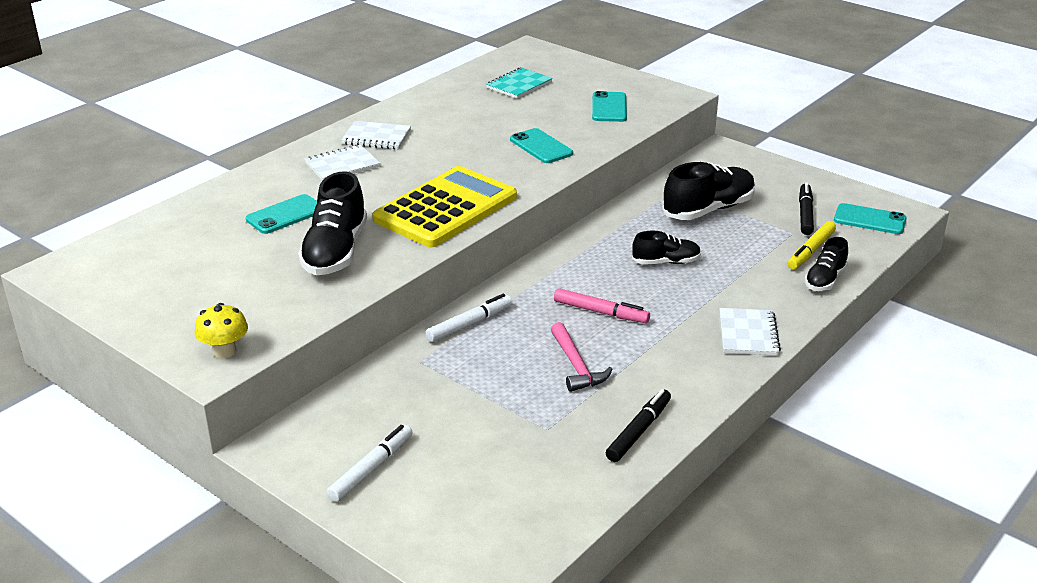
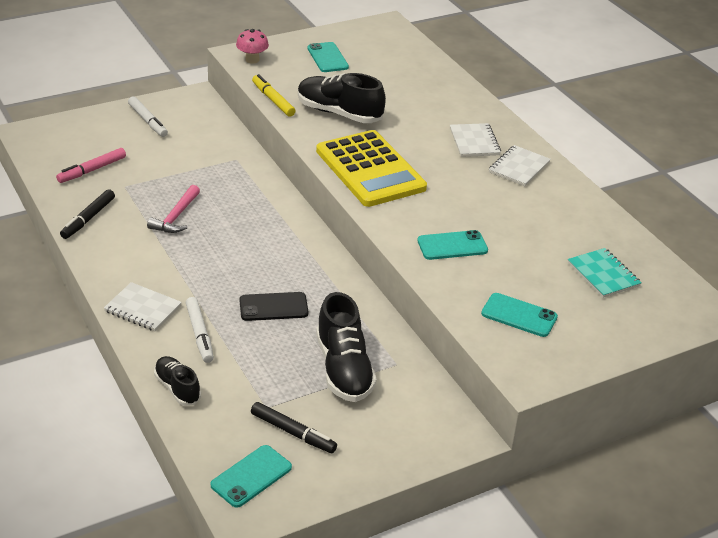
camera: 110 degrees right, 5 degrees up
(225, 351) = (252, 60): yellow mushroom -> pink mushroom
(285, 215) = (407, 105): turquoise phone -> turquoise phone (327, 58)
(470, 324) = (261, 188): white marker -> white marker (199, 334)
(576, 366) = (176, 217): pink hammer -> pink hammer turned 75 degrees counterclockwise
(600, 312) = (229, 248): pink marker -> pink marker (92, 170)
(639, 431) = (88, 219): black marker -> black marker turned 60 degrees clockwise
(666, 262) = (273, 307): black shoe -> black phone
(810, 251) = (227, 402): yellow marker -> yellow marker (273, 100)

